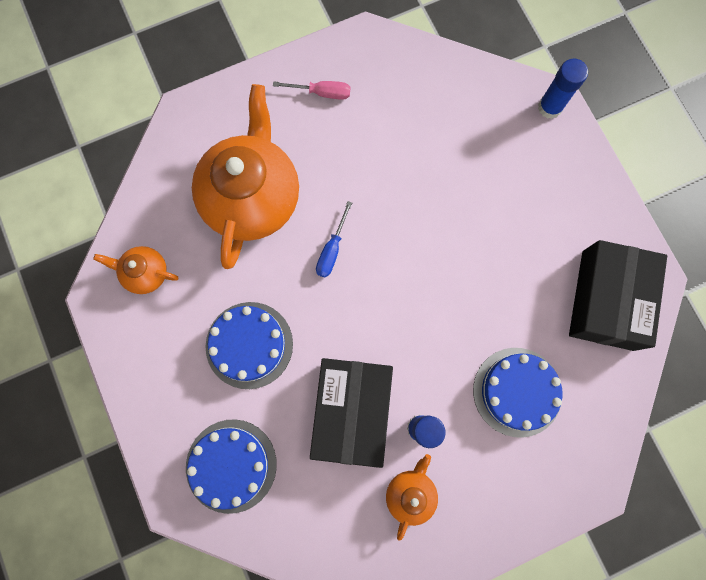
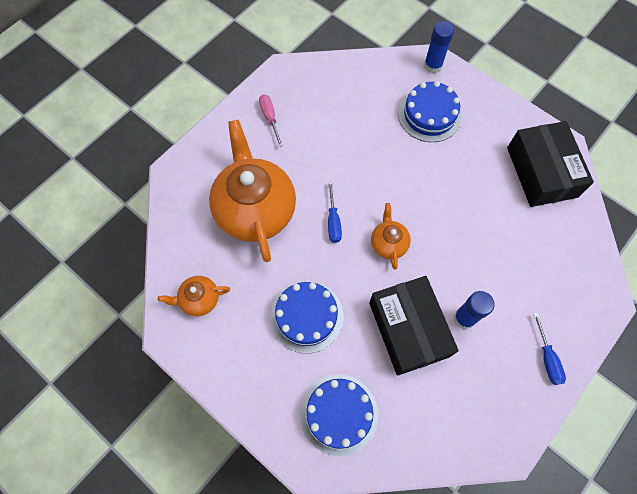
camera: 25 degrees left, 10 degrees down
(322, 93) = (270, 118): pink screwdriver -> pink screwdriver turned 90 degrees counterclockwise
(410, 493) = (483, 368): orange teapot -> orange teapot (388, 243)
(488, 516) = (547, 358): none -> blue screwdriver
(517, 392) = (517, 260): blue cake -> blue cake (429, 115)

